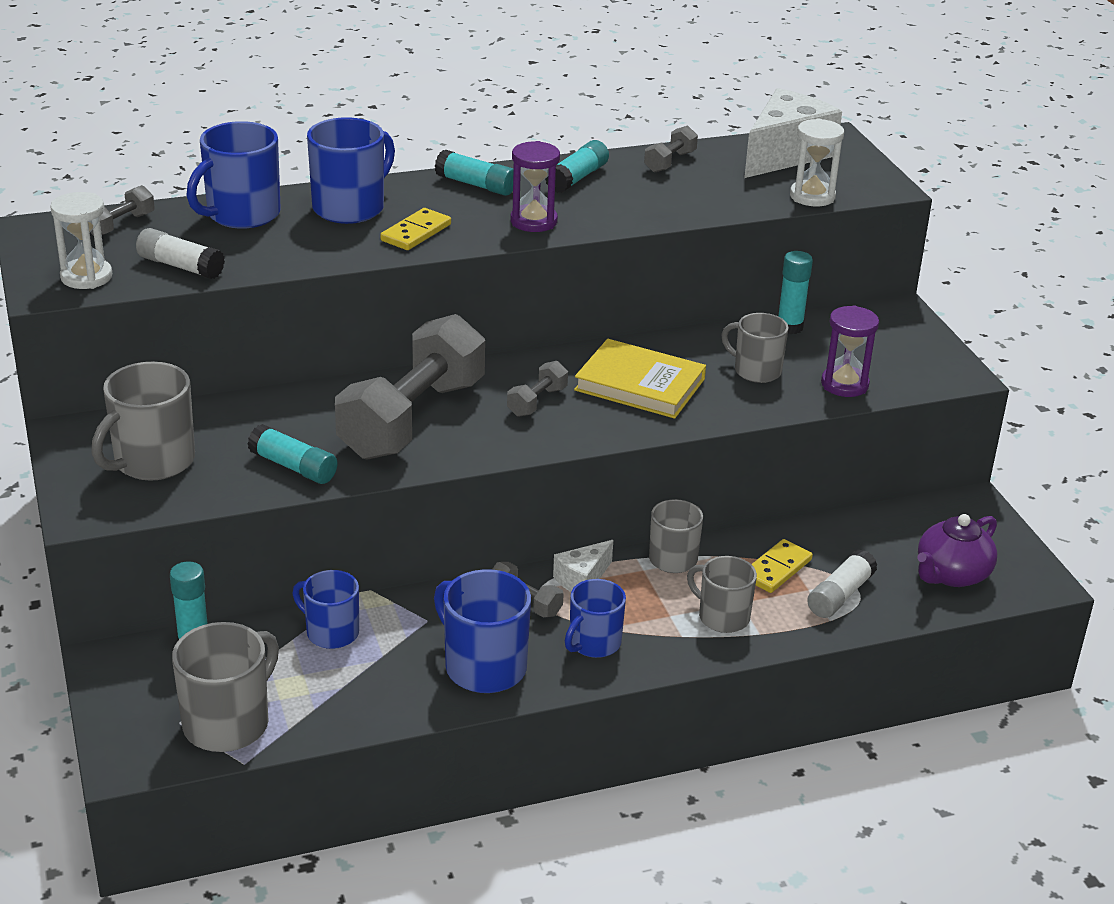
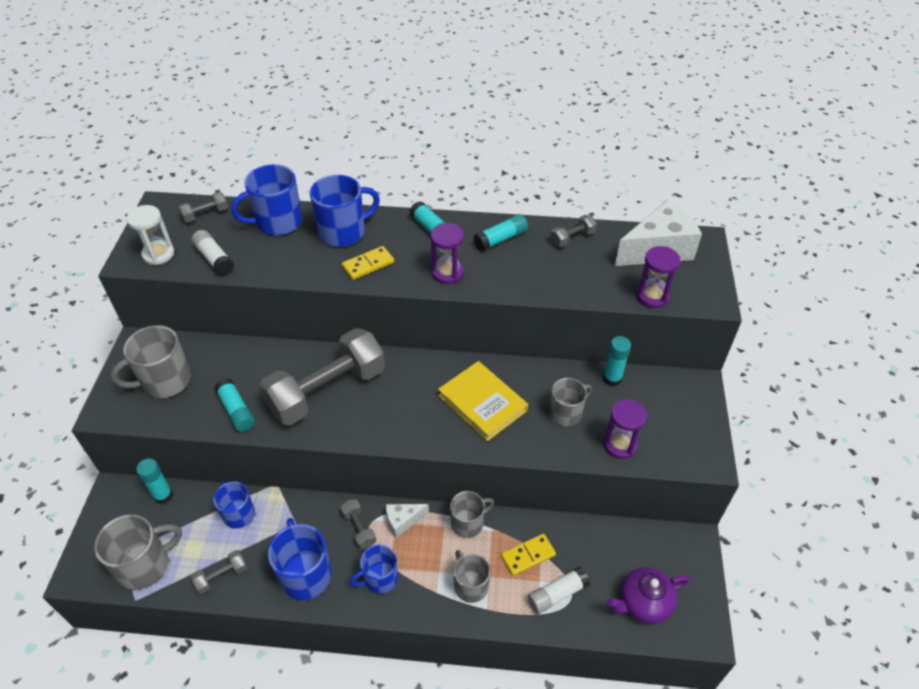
camera: 25 degrees right, 15 degrees up
(537, 402) = (409, 399): grey dumbbell -> grey dumbbell (221, 576)
(756, 371) = (566, 413): grey mug -> grey mug turned 90 degrees clockwise
(812, 196) = (652, 296): white hourglass -> purple hourglass

